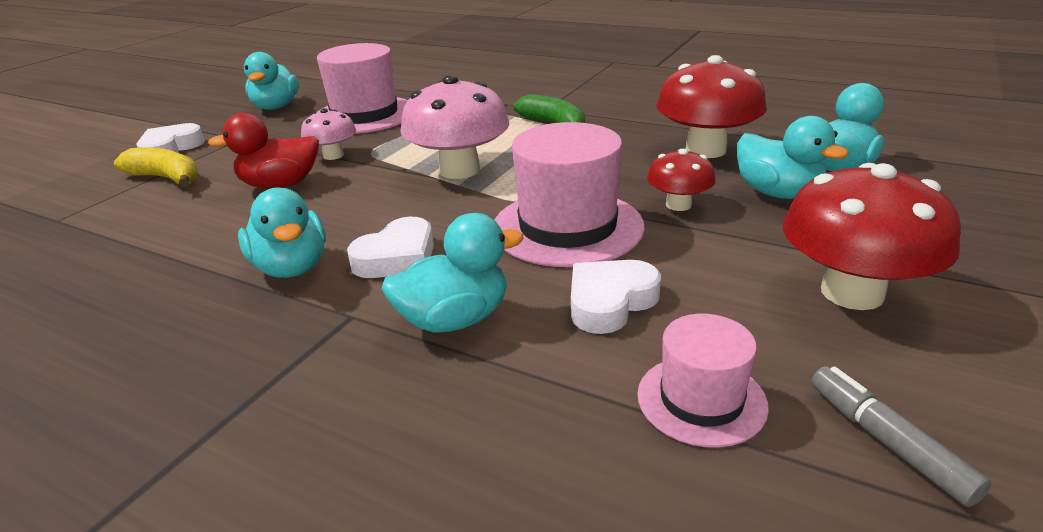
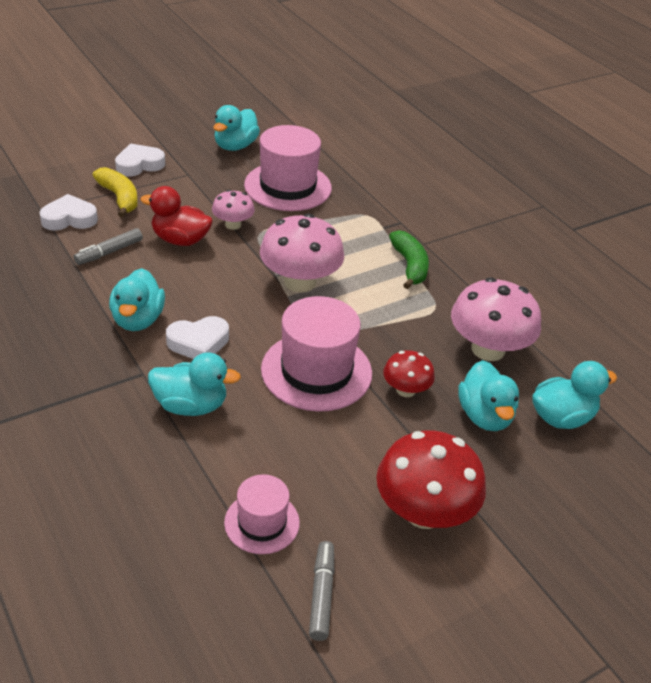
camera: 25 degrees right, 10 degrees up
(192, 224) = (109, 252): none -> grey marker
(610, 302) = (281, 440): white heart -> white heart (69, 218)
(705, 150) = (488, 349): red mushroom -> pink mushroom

